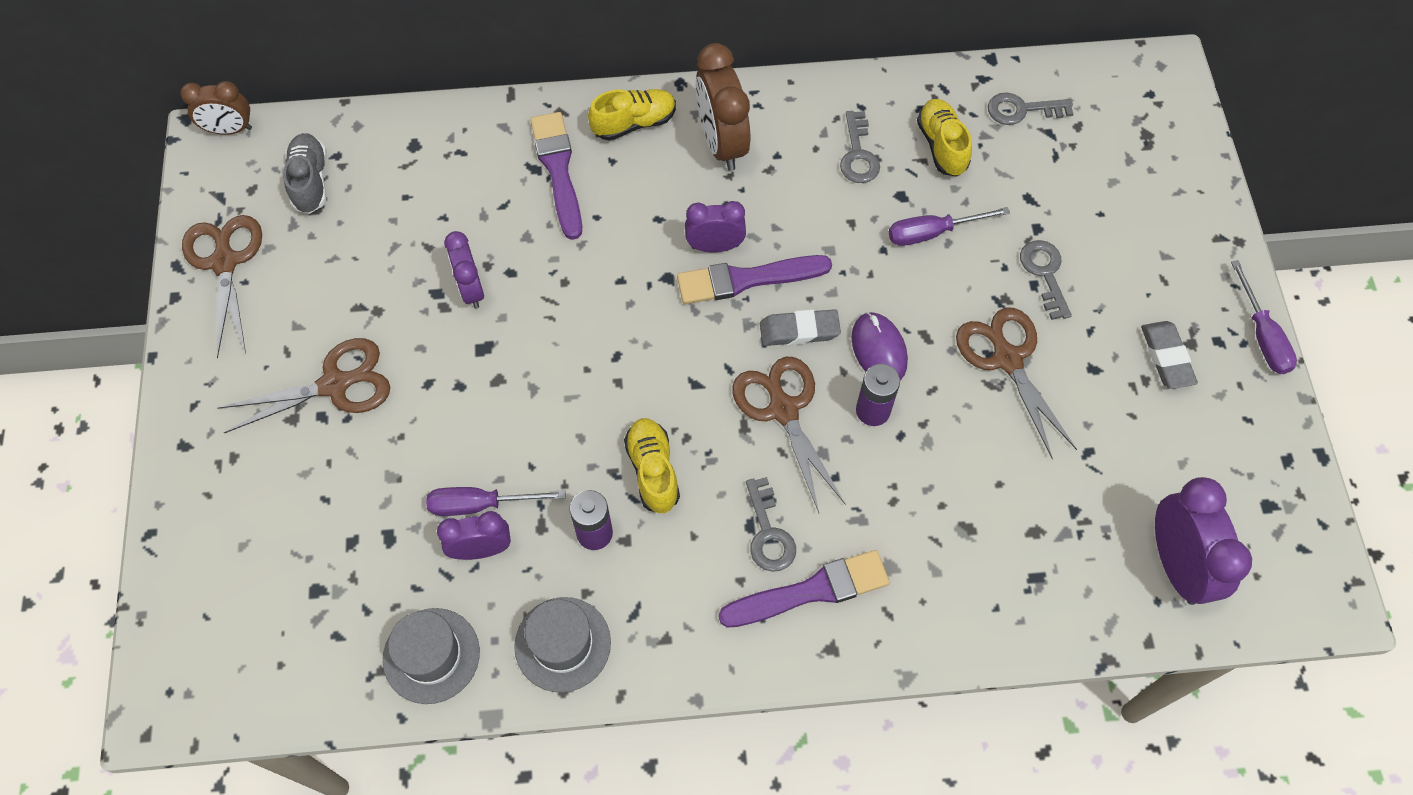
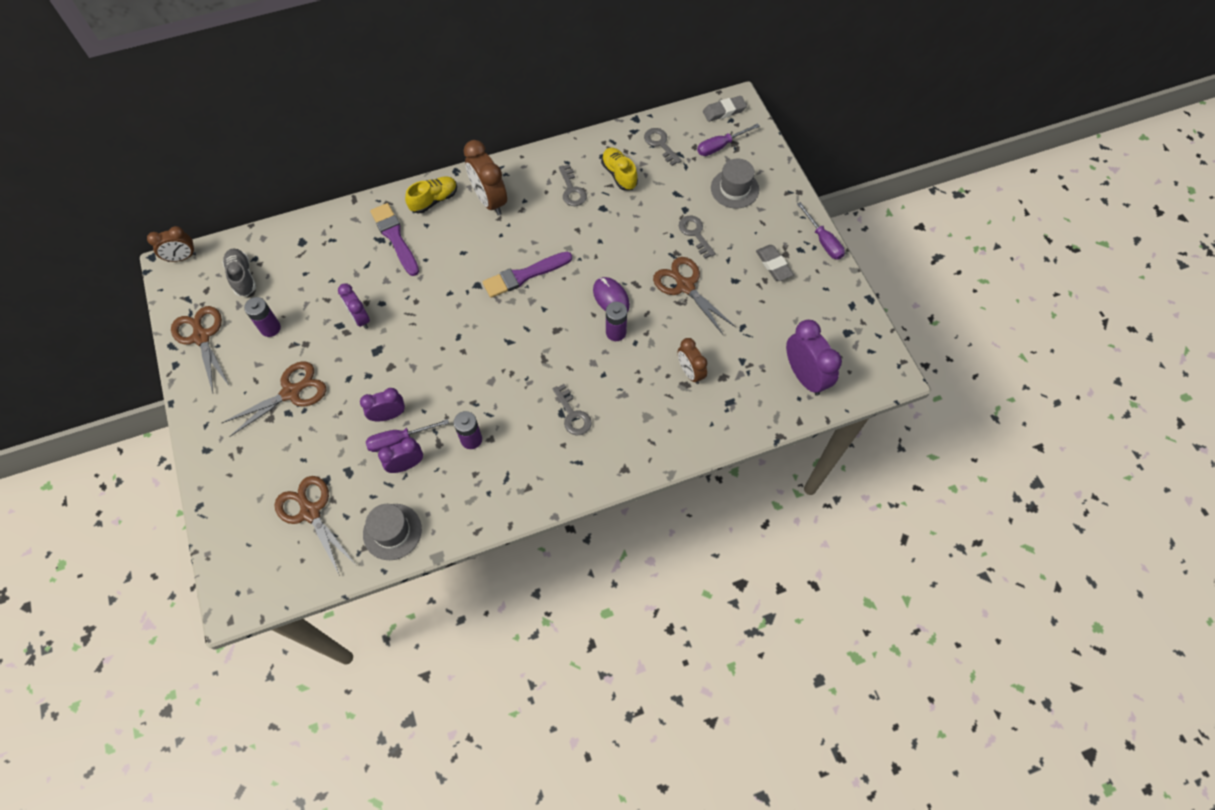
camera: 15 degrees left, 0 degrees up
(331, 273) = (270, 328): none -> purple battery
(562, 644) = (468, 505): grey hat -> grey hat (734, 189)
(653, 470) = (496, 396): yellow shoe -> none
(715, 246) = (500, 261): purple clock -> purple clock (388, 415)
(783, 409) = (564, 344): brown scissors -> brown scissors (310, 512)
(799, 331) = (562, 297): grey eraser -> grey eraser (724, 111)
(811, 591) = (605, 440): purple brush -> none
(932, 233) = (625, 225): purple screwdriver -> purple screwdriver (720, 146)
(980, 509) = (690, 372): none -> brown clock
(1022, 110) = (660, 144): grey key -> grey key turned 75 degrees clockwise

